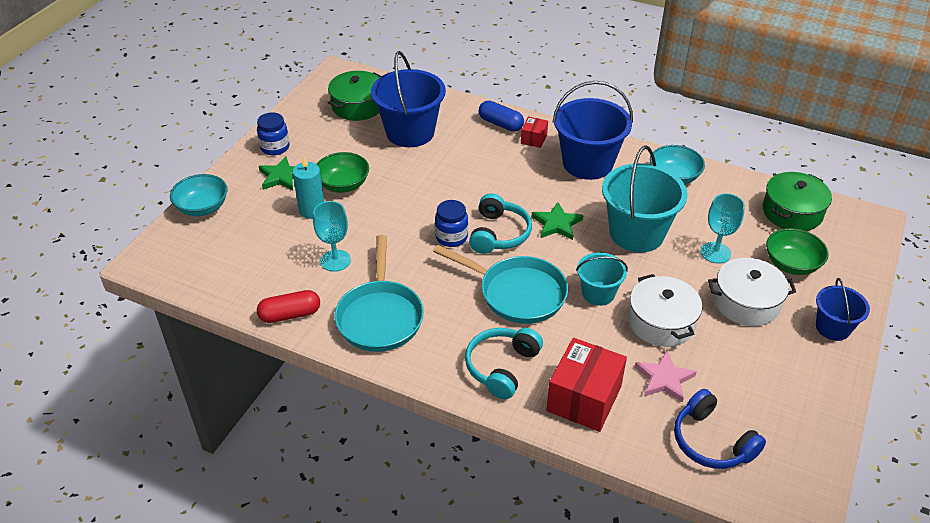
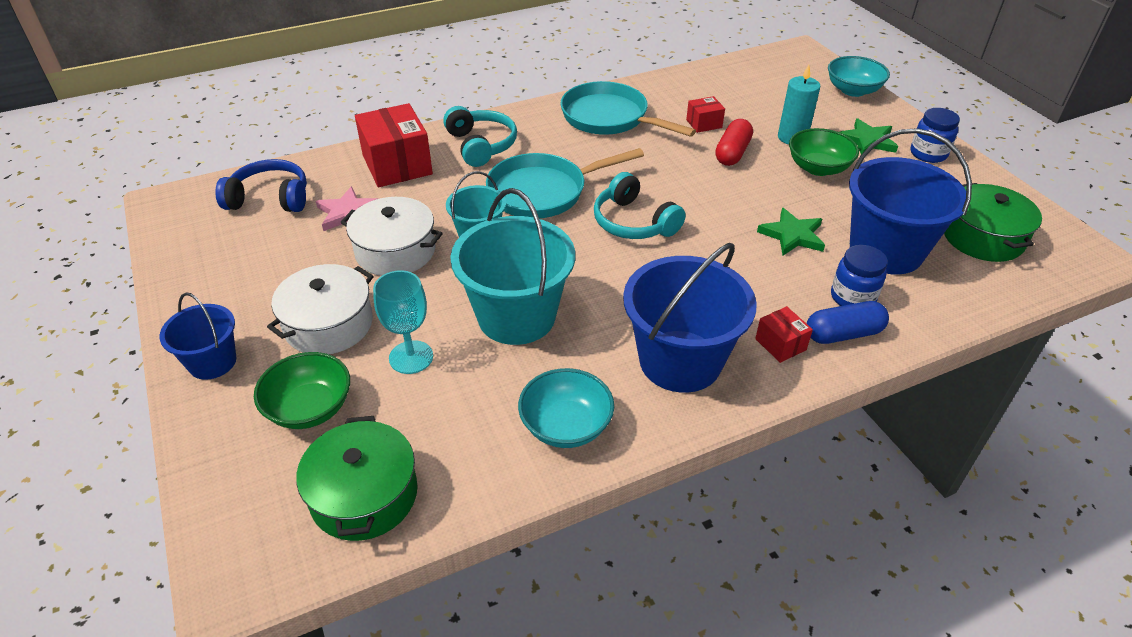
camera: 130 degrees right, 0 degrees up
(290, 315) = (662, 85): red capsule -> red capsule (732, 153)
(335, 260) = (704, 124): turquoise goblet -> red box
(451, 237) = (663, 193): blue jar -> blue jar (852, 297)
(557, 224) = (602, 268): green star -> green star (792, 235)

